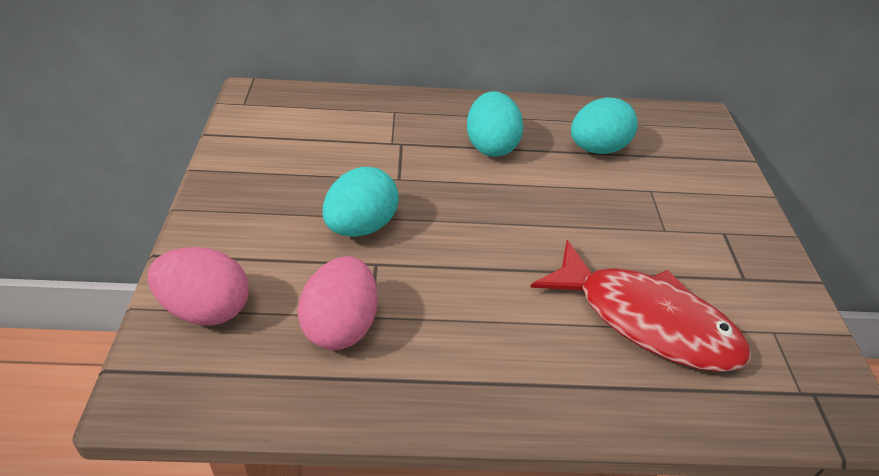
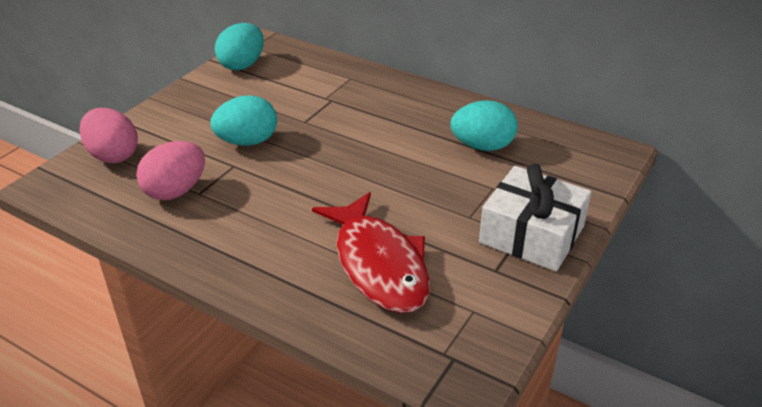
camera: 35 degrees right, 5 degrees down
(491, 146) = (396, 120): turquoise egg -> turquoise egg (242, 65)
(732, 227) = (531, 234): none -> white gift

